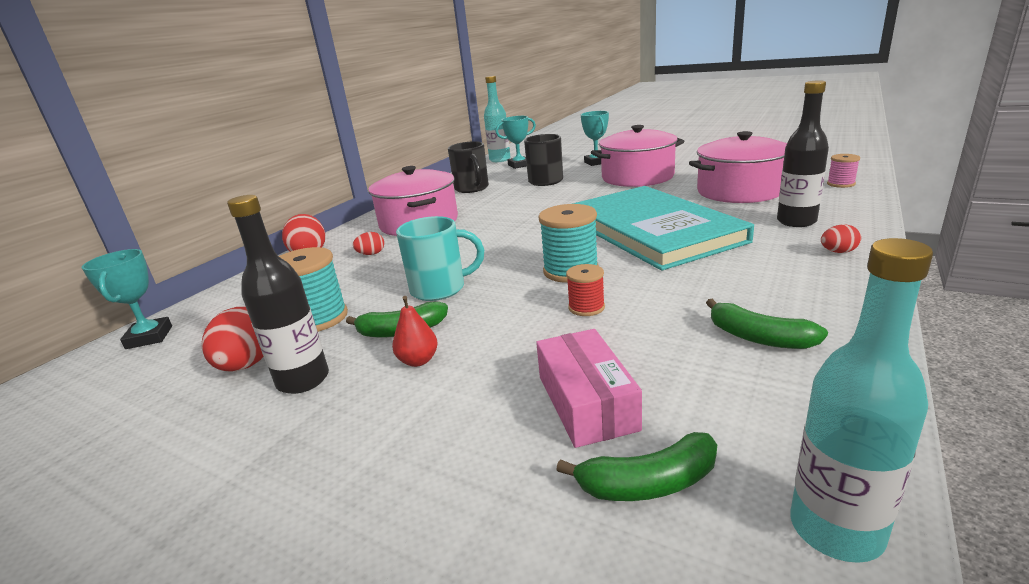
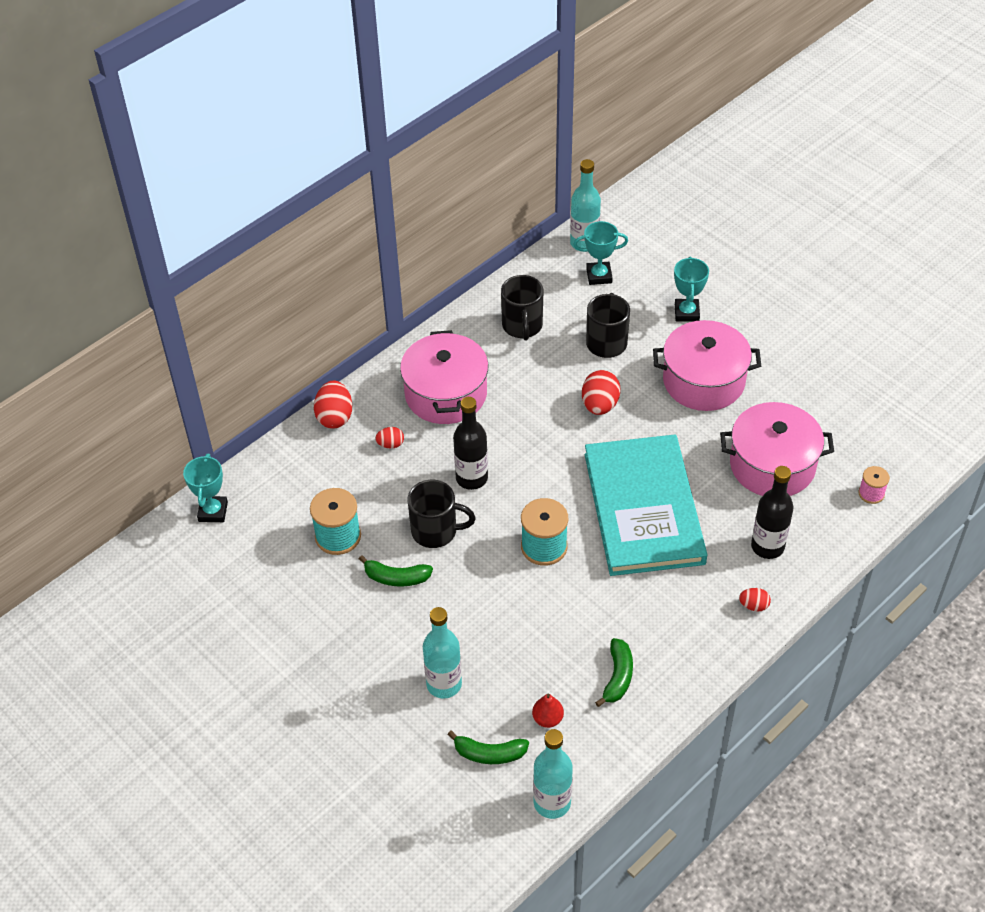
camera: 15 degrees right, 25 degrees up
(247, 365) = (288, 576): red egg -> red egg (600, 405)
(303, 380) = (325, 608): black bottle -> black bottle (471, 478)
(418, 361) = (401, 616): red pear -> red pear (547, 719)
(440, 289) = (436, 531): turquoise mug -> black mug
(513, 412) = (444, 684): none -> turquoise bottle
(586, 307) = (531, 601): red spool -> none
(586, 402) = (487, 691): pink box -> none
(759, 338) = (618, 677): green banana -> green banana turned 135 degrees counterclockwise

